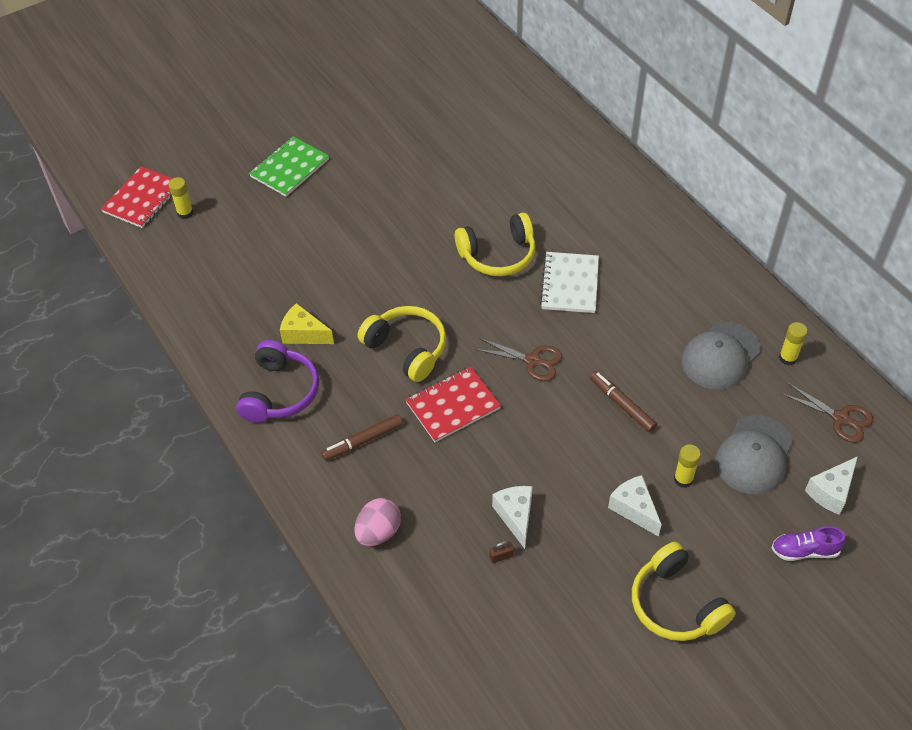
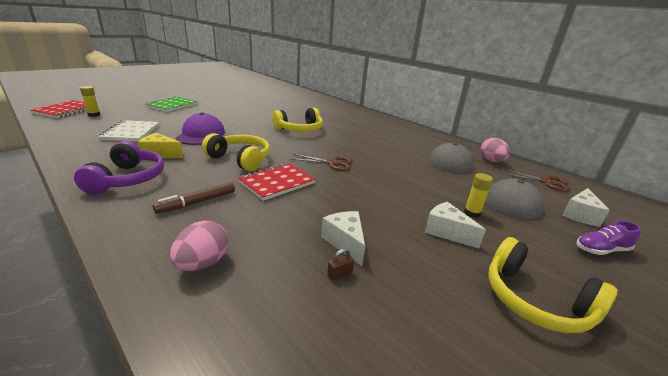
camera: 15 degrees left, 25 degrees down
(348, 276) = (201, 135): none -> purple cap
(569, 284) = (346, 138): white notebook -> white notebook (131, 132)
(622, 404) = (403, 180): brown marker -> none
(788, 358) = (491, 161): yellow glue stick -> pink egg

